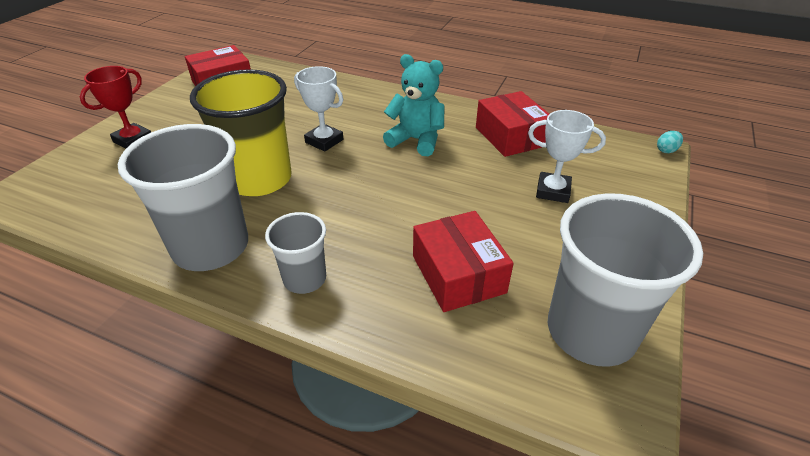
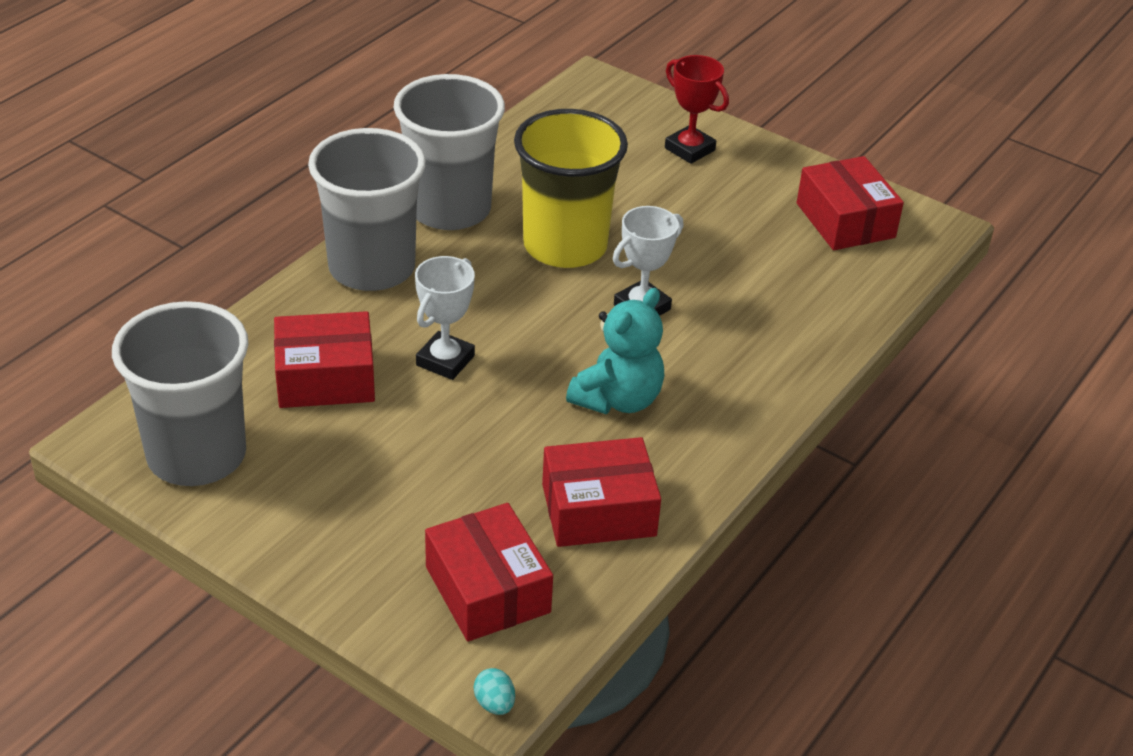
camera: 100 degrees right, 0 degrees up
(305, 279) = (372, 268): grey cup -> grey cup, size x1.85
(553, 191) = (439, 510): white trophy -> white trophy (445, 360)
(597, 164) = (487, 589): none -> red box

